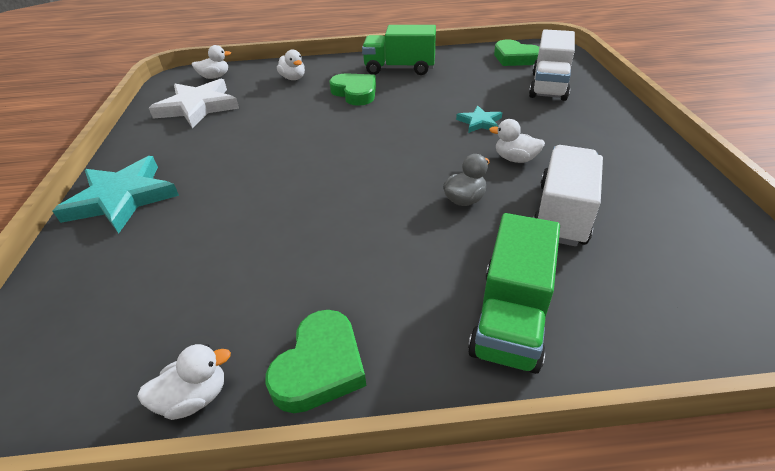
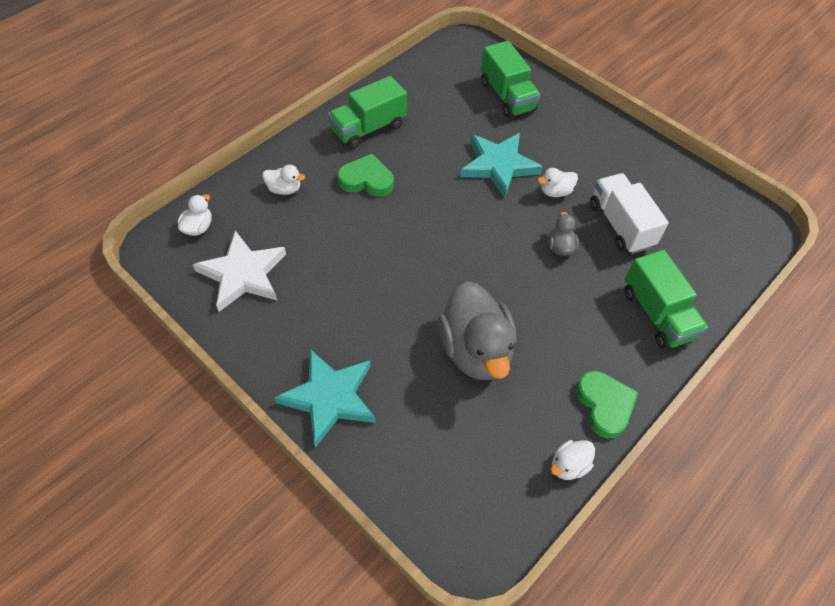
camera: 45 degrees left, 15 degrees up
(195, 397) = (568, 466): white duck -> white duck turned 150 degrees counterclockwise
(269, 232) = (475, 350): none -> grey duck
(479, 122) = (498, 165): turquoise star -> turquoise star, size x1.99
(515, 58) = (449, 68): green heart -> none
(548, 86) = (507, 96): white truck -> green truck

